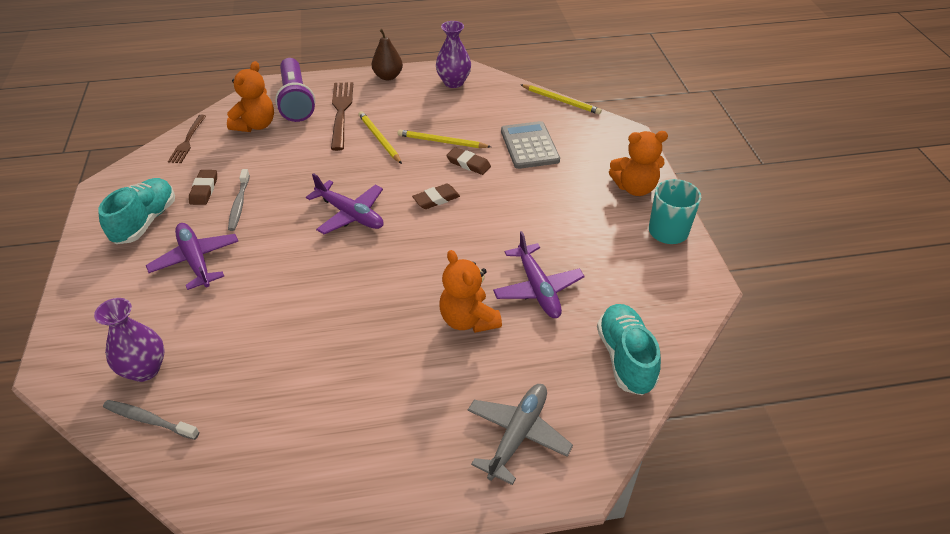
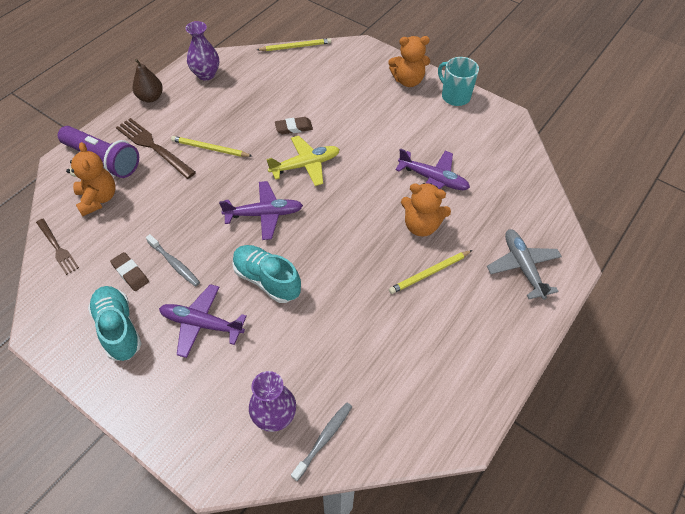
camera: 45 degrees left, 10 degrees up
(149, 420) = (324, 439): grey toothbrush -> grey toothbrush turned 150 degrees clockwise
(436, 199) = (305, 165): brown eraser -> yellow plane
(442, 142) = (256, 123): yellow pencil -> yellow pencil (429, 273)
(529, 146) = (315, 91): grey calculator -> none
(625, 358) = (520, 185): turquoise shoe -> turquoise shoe (267, 280)
(634, 188) = (408, 80): orange teddy bear -> orange teddy bear turned 45 degrees clockwise

